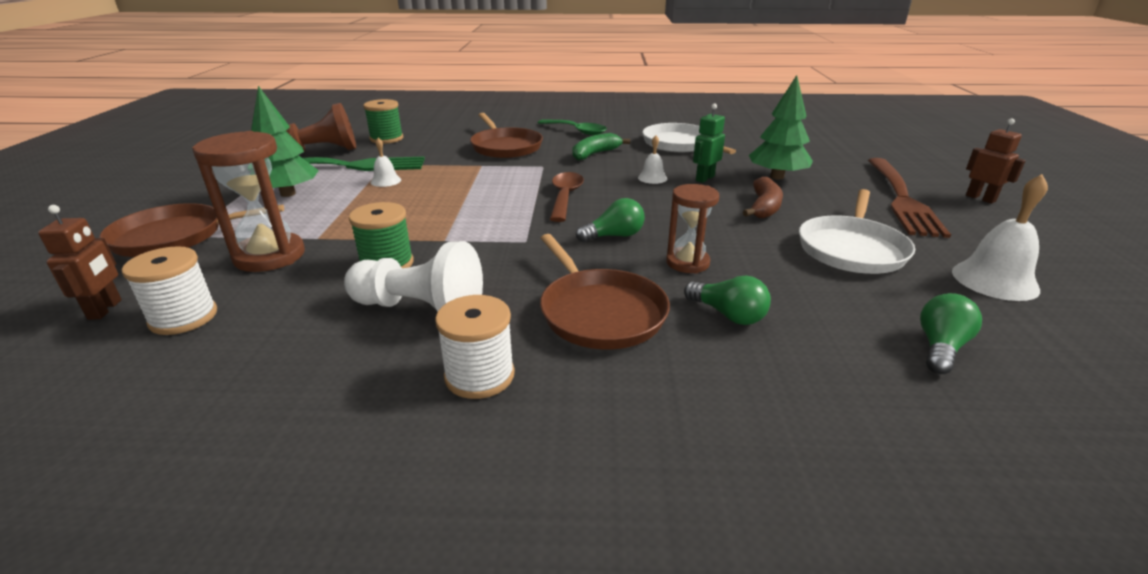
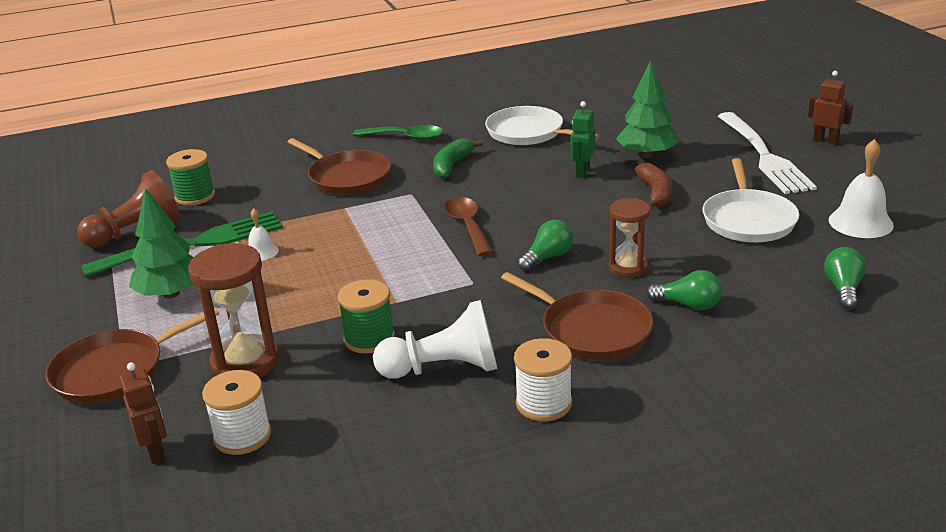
camera: 20 degrees left, 0 degrees up
(652, 178) = (533, 183): white bell -> none
(901, 198) = (764, 155): brown fork -> white fork

